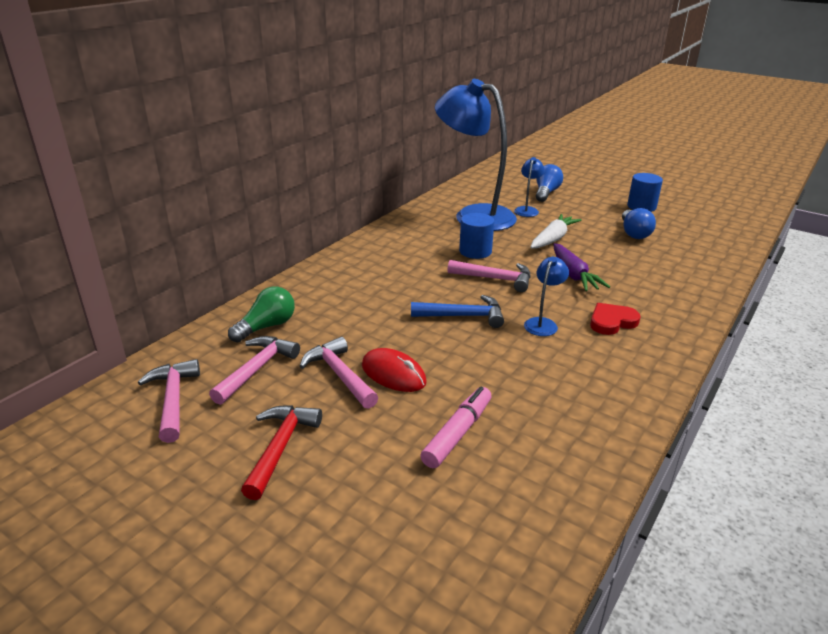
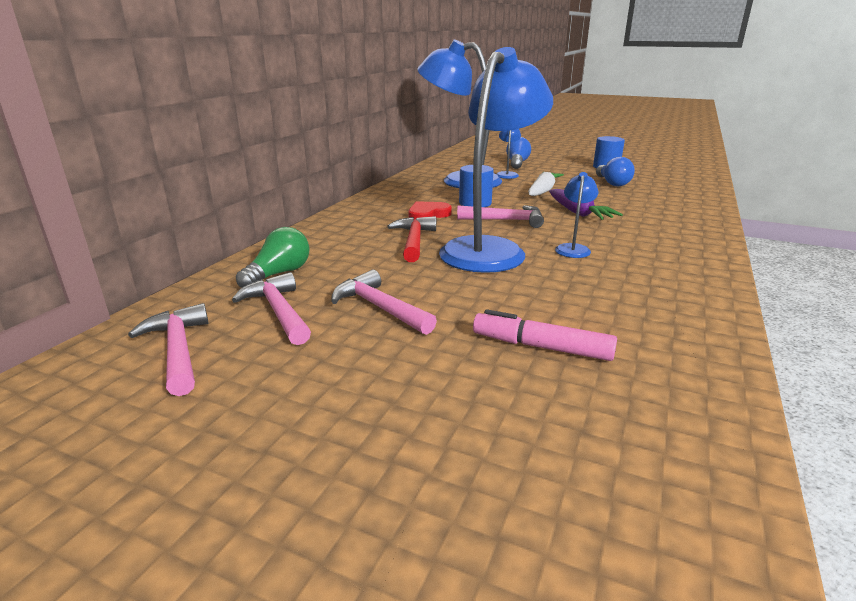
camera: 10 degrees left, 5 degrees down
(256, 369) = (278, 311): pink hammer -> pink hammer turned 45 degrees counterclockwise
(280, 448) = (333, 384): red hammer -> red hammer (414, 241)
(393, 374) = (440, 301): red mouse -> none
(457, 433) = (541, 347): pink marker -> pink marker turned 90 degrees counterclockwise
(463, 316) = (490, 249): blue hammer -> blue lamp
(612, 322) = (638, 242): red heart -> red heart (428, 214)

